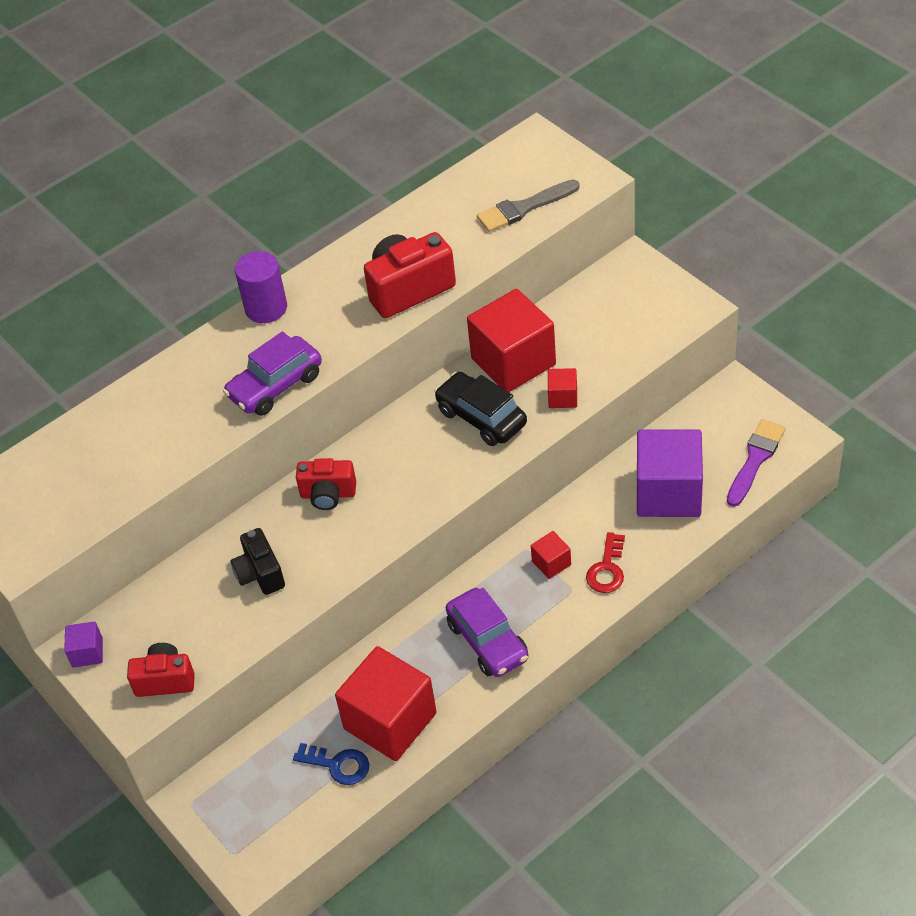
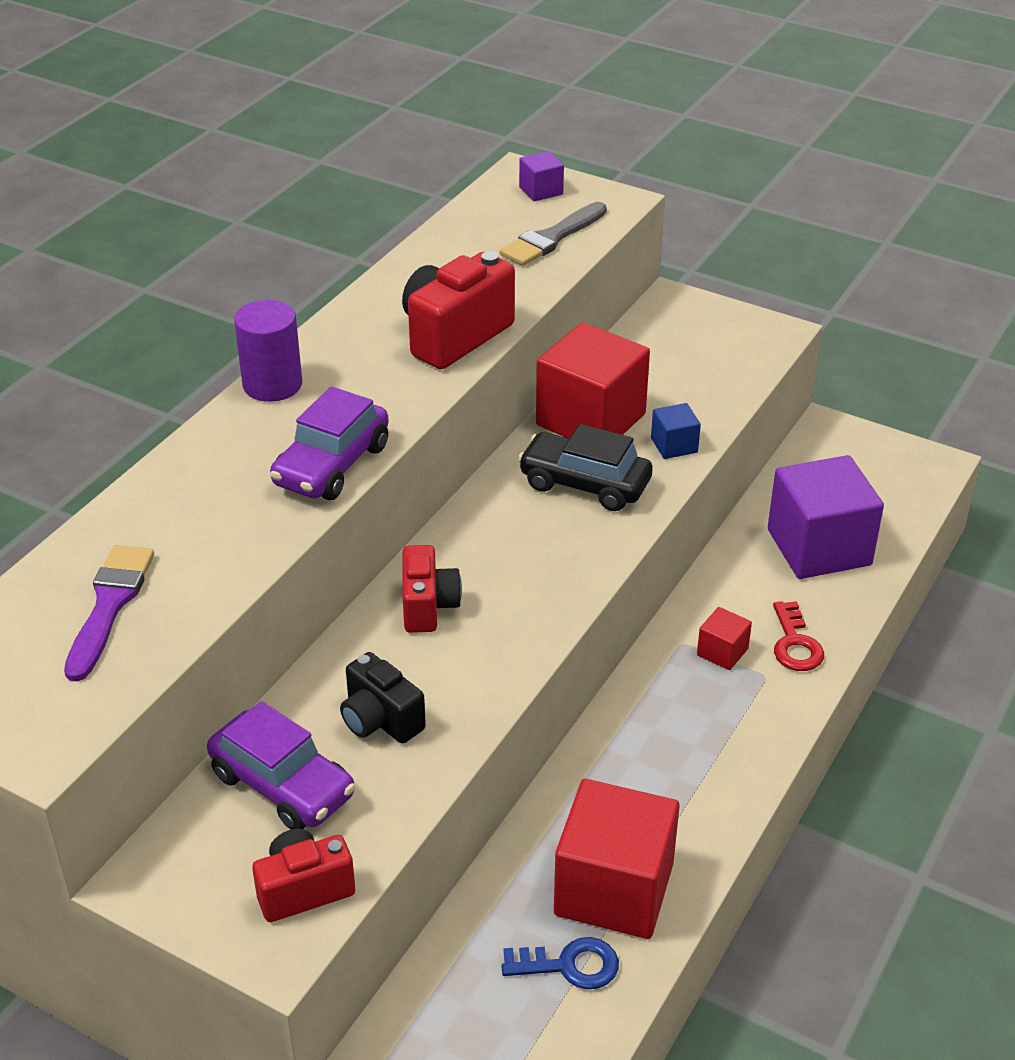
camera: 25 degrees left, 10 degrees down
(87, 652) = (163, 881): purple cube -> purple cube (541, 191)
(328, 494) = (428, 606): red camera -> red camera turned 75 degrees counterclockwise
(487, 641) = (692, 759): purple car -> purple car (282, 785)
(562, 397) = (674, 445): red cube -> blue cube
(755, 459) = (897, 494): purple brush -> purple brush (109, 605)

